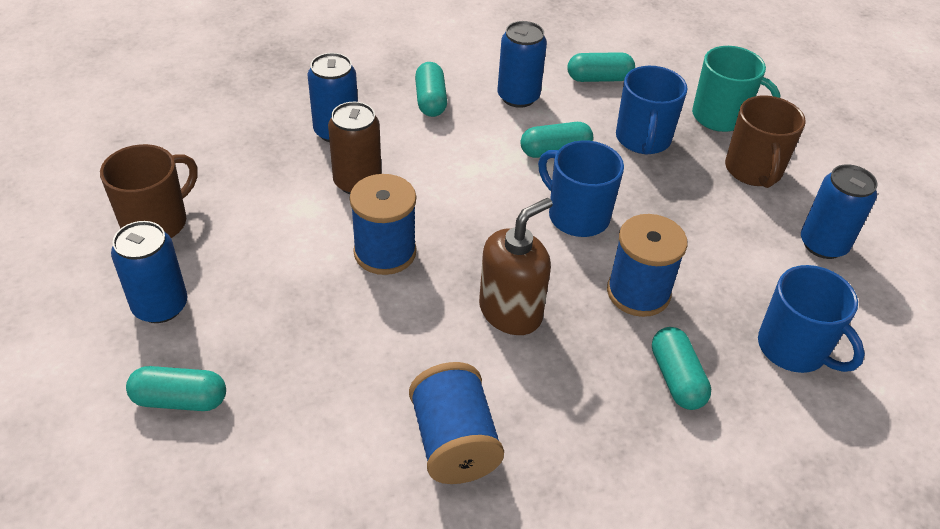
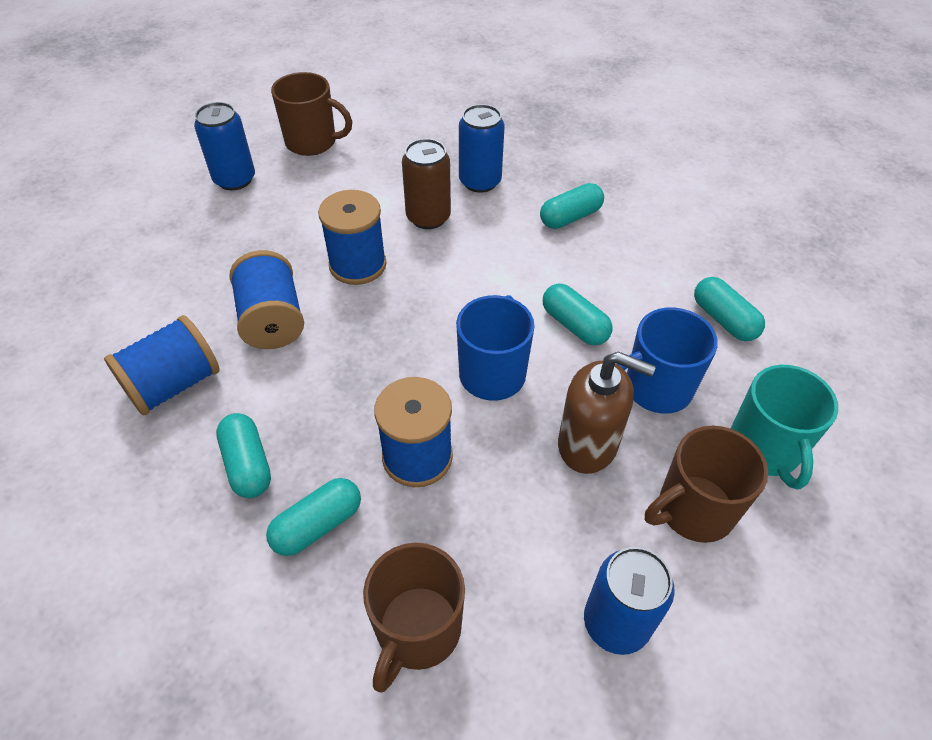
camera: 65 degrees right, 5 degrees up
(180, 400) = (156, 225): turquoise capsule -> turquoise capsule (248, 464)
(416, 338) = (272, 320): none -> blue spool
(511, 312) = (336, 369): brown soap dispenser -> brown soap dispenser (588, 444)
(518, 97) = (632, 270): blue can -> none
(794, 349) = (417, 630): blue mug -> brown mug

